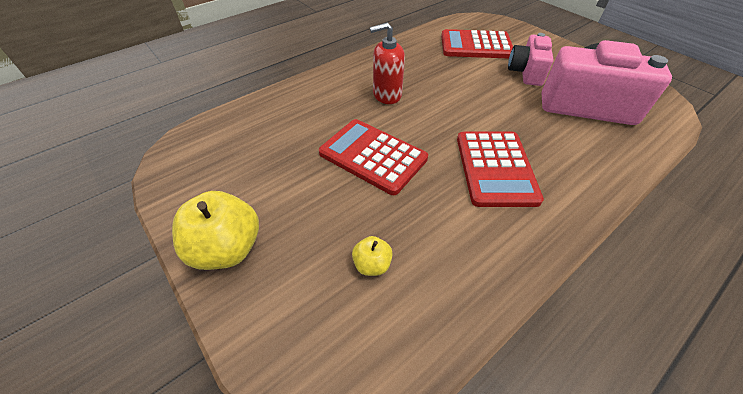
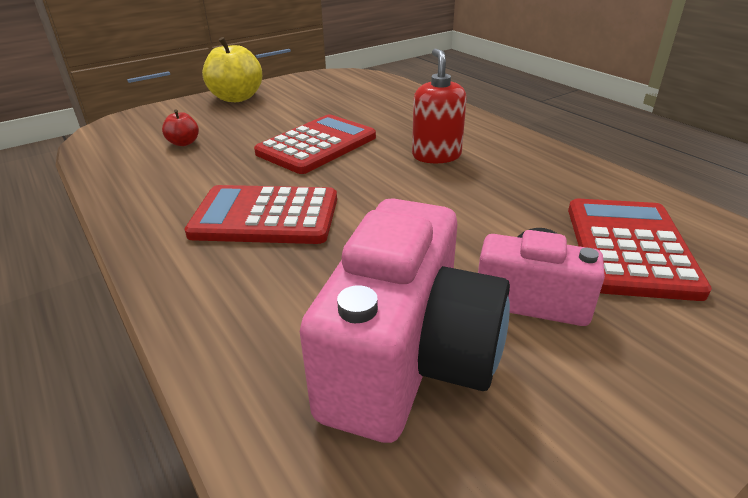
camera: 95 degrees right, 15 degrees down
(372, 264) = (184, 143): yellow apple -> red apple

